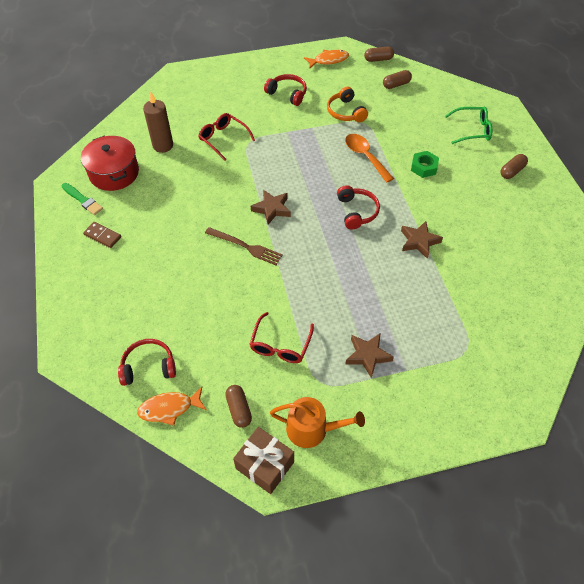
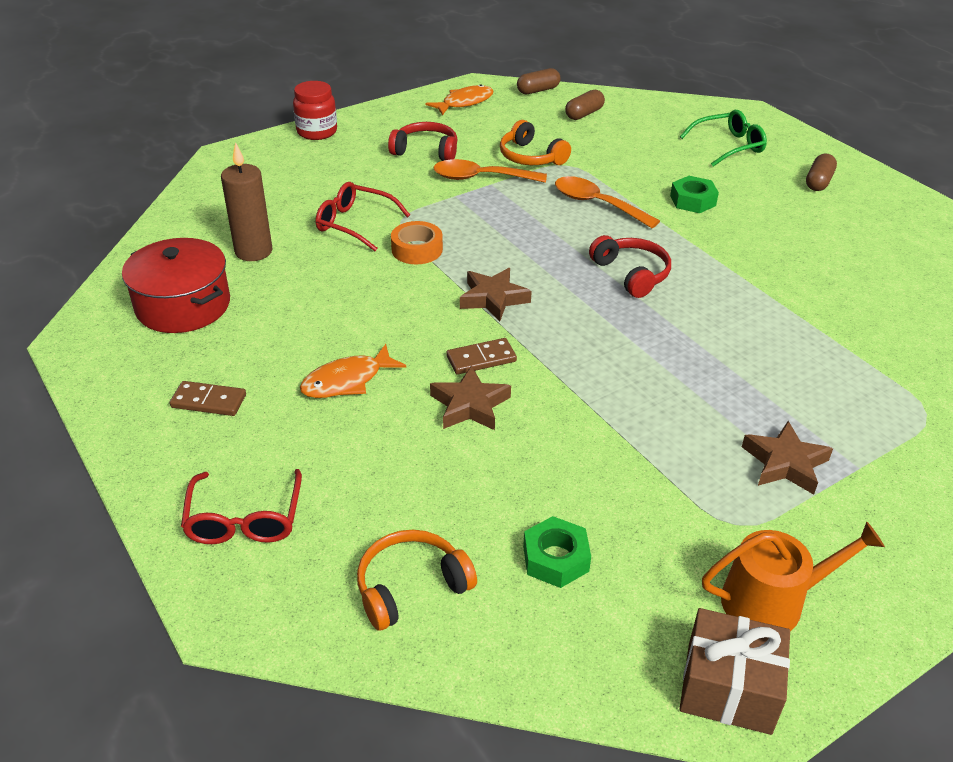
camera: 20 degrees left, 15 degrees down
(82, 200) = (141, 356): green brush -> none
(148, 367) = (411, 587): red headphones -> orange headphones
(169, 408) = (492, 646): orange fish -> orange fish (347, 381)
(222, 373) = (555, 558): none -> green nut
(233, 66) = (317, 132): none -> red jar
(239, 409) = (623, 608): brown capsule -> none
(245, 246) = (481, 359): brown fork -> brown domino
(248, 165) = (417, 249): none -> orange tape
(280, 345) = (631, 486): red glasses -> red glasses (244, 519)
(309, 121) = (481, 178): none -> orange spoon
(419, 241) = (752, 291): brown star -> brown star (470, 405)

